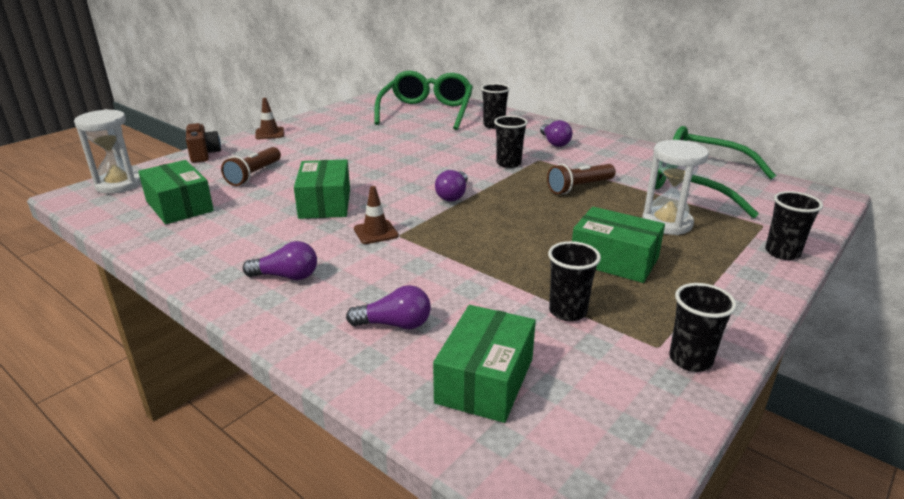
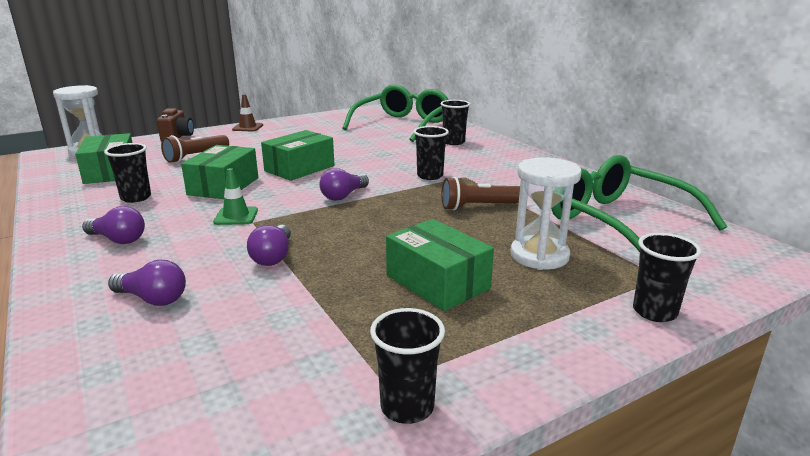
camera: 20 degrees right, 5 degrees down
(376, 232) = (236, 216): brown traffic cone -> green traffic cone
(485, 380) = (167, 371): green box -> green box (299, 168)
(554, 142) = (498, 163): purple light bulb -> purple light bulb (273, 256)
(567, 311) = (329, 323): black cup -> black cup (136, 198)

